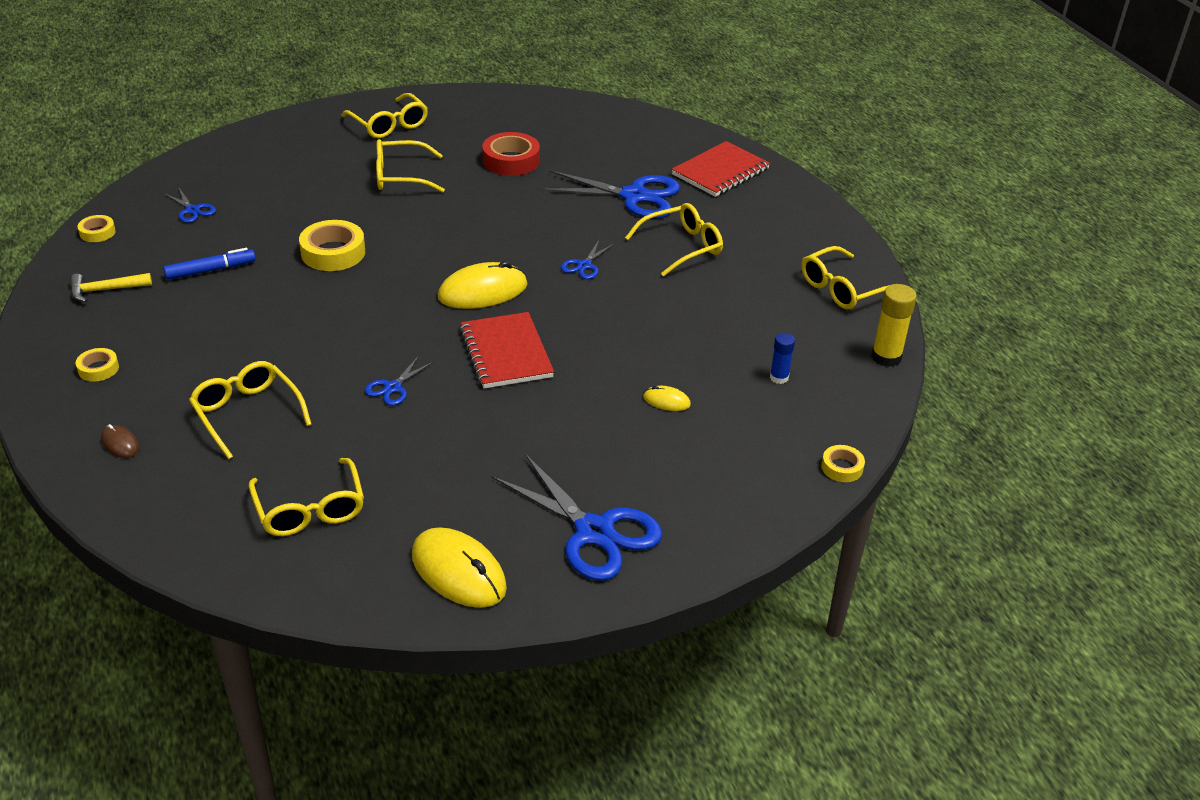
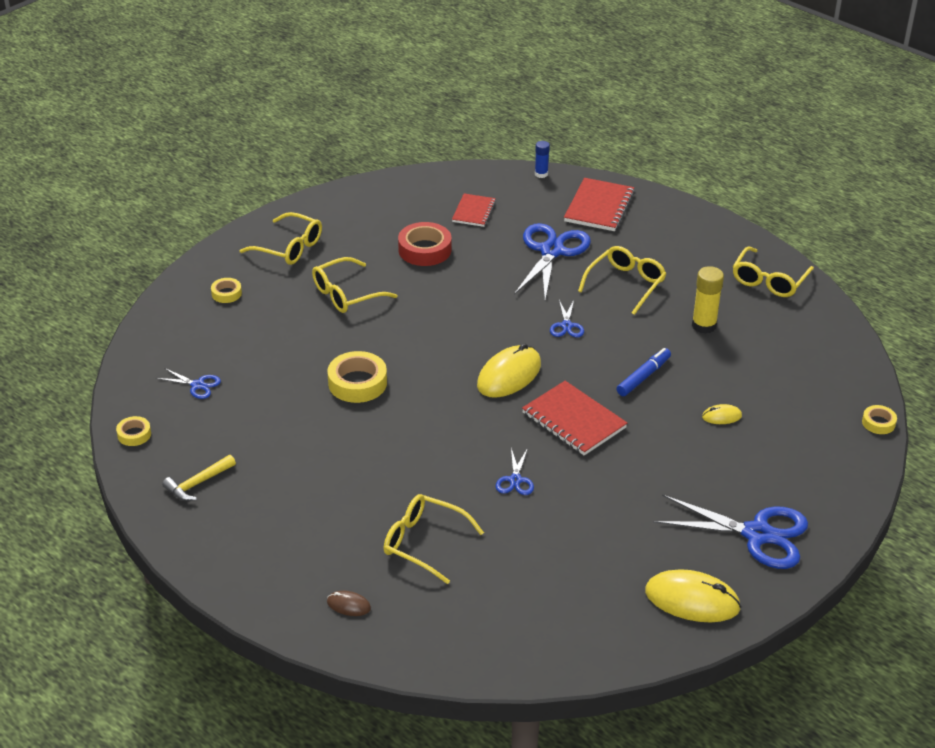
camera: 25 degrees left, 0 degrees up
(98, 369) = (265, 552): yellow tape -> yellow tape (226, 293)
(211, 270) = (270, 434): blue marker -> blue marker (643, 377)
(310, 509) = (545, 597): yellow glasses -> none
(590, 142) = (474, 212): none -> red notebook
(634, 196) = (552, 251): blue scissors -> blue scissors turned 60 degrees counterclockwise
(779, 377) = (783, 369): blue glue stick -> blue glue stick (541, 174)
(886, 357) = (841, 326): yellow glue stick -> yellow glue stick (704, 325)

